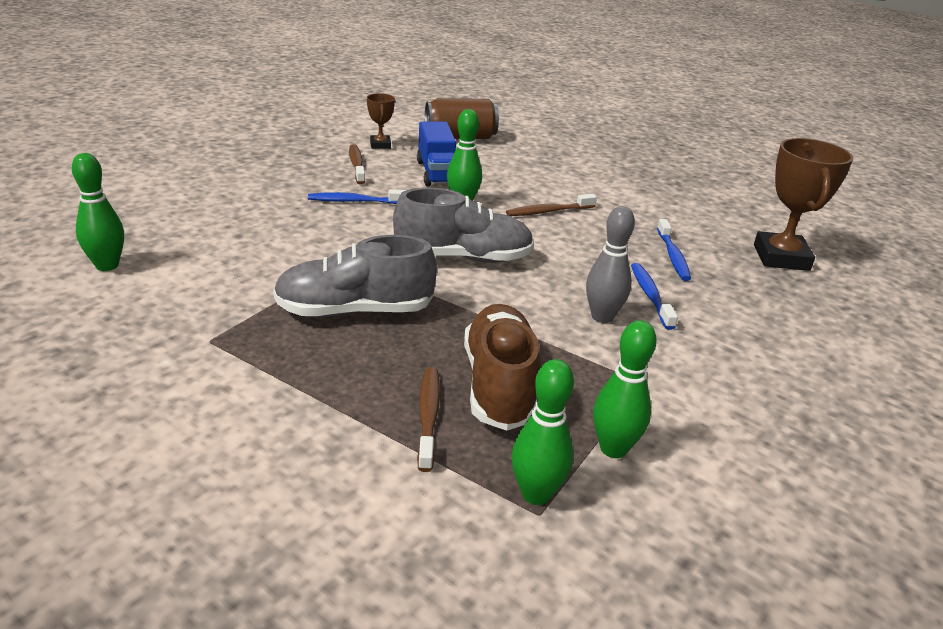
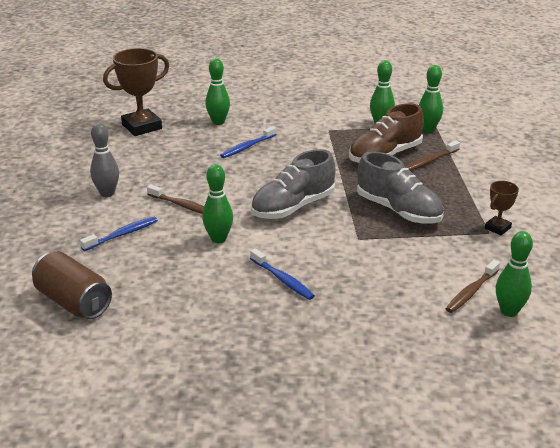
camera: 125 degrees left, 0 degrees up
(356, 165) = (217, 317): brown toothbrush -> brown toothbrush (471, 292)
(380, 145) = (154, 332): brown trophy -> brown trophy (497, 228)
(437, 173) = (178, 273): blue truck -> none
(463, 257) = (293, 207): grey shoe -> grey shoe turned 90 degrees counterclockwise
(602, 317) = (290, 152): grey bowling pin -> grey bowling pin (107, 193)
(673, 256) = (188, 153): blue toothbrush -> blue toothbrush (122, 234)
(755, 309) = (218, 122): none -> green bowling pin

